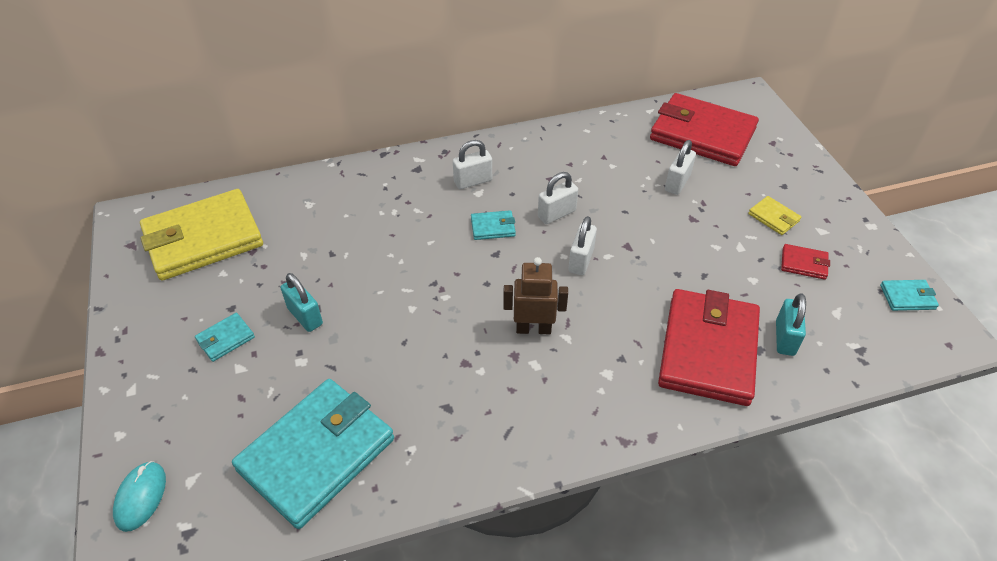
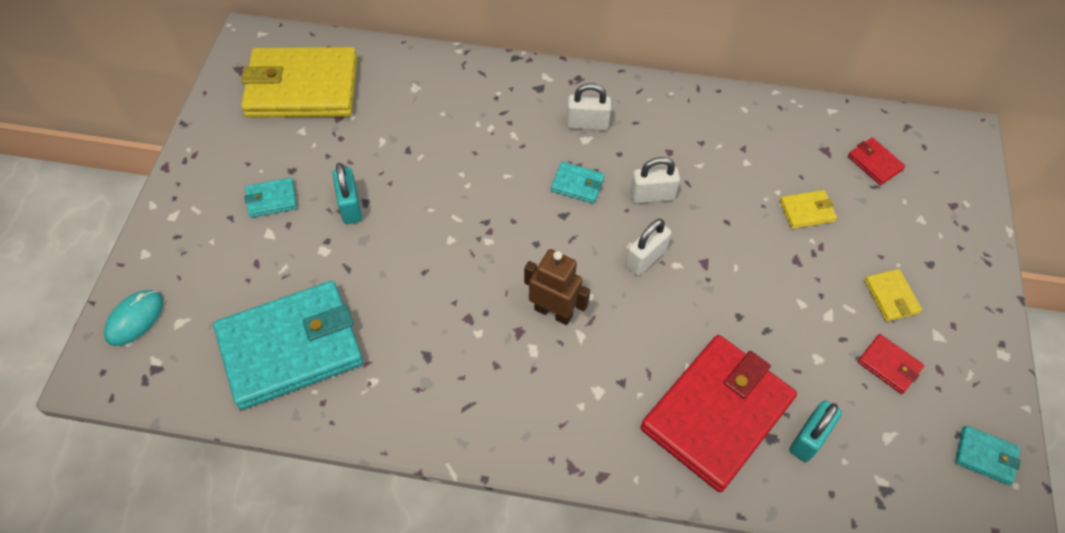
camera: 25 degrees right, 10 degrees up
(677, 183) = (807, 211): white padlock -> yellow wallet
(702, 134) = (875, 163): red wallet -> red wallet, size x0.41

